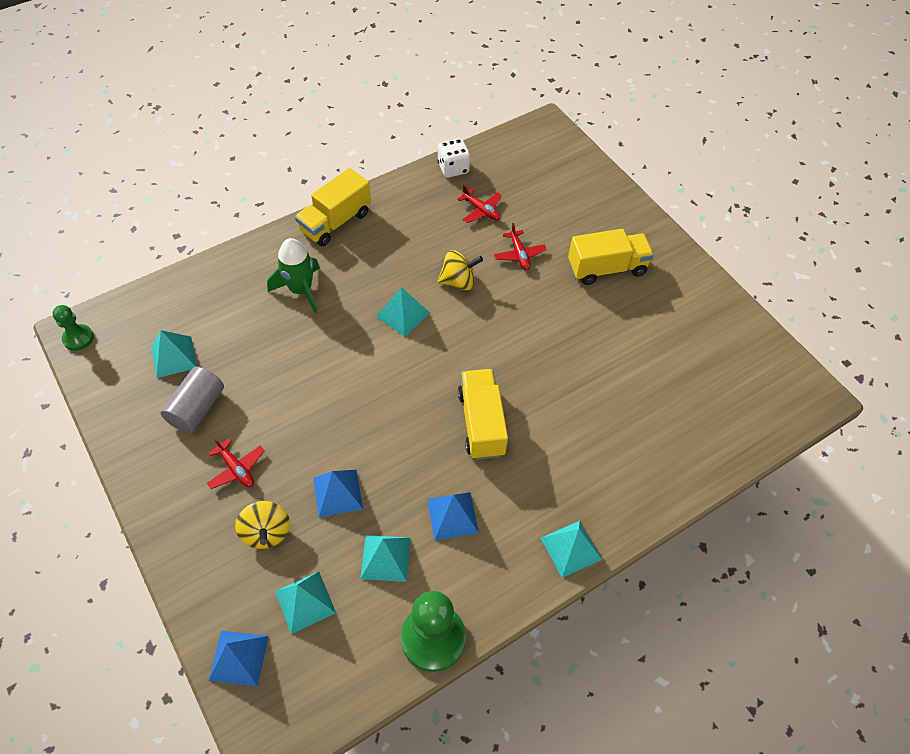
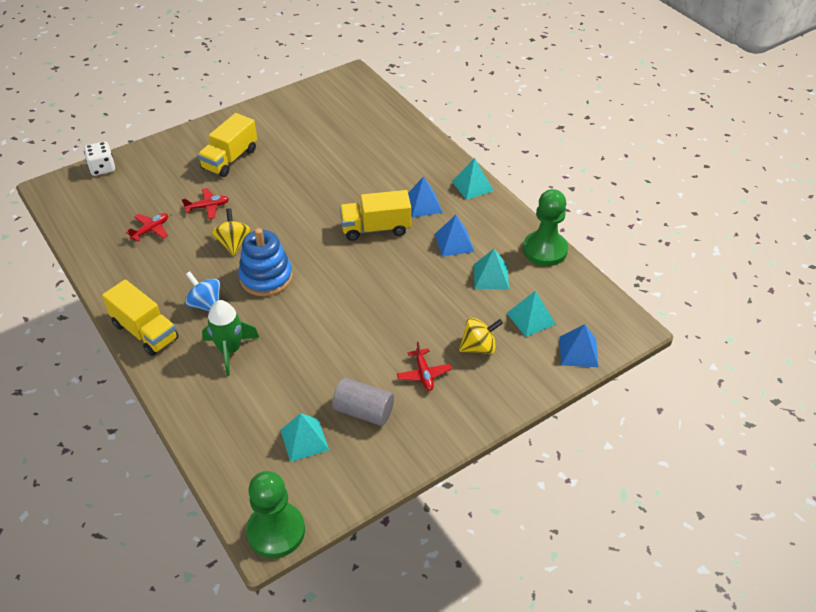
camera: 90 degrees left, 10 degrees down
(78, 338) = (276, 531): green pawn -> green pawn, size x1.80
(236, 469) = (424, 374): red plane -> red plane turned 120 degrees clockwise
(337, 493) = (441, 307): blue pyramid -> blue pyramid (423, 204)
(367, 265) = (206, 304): none -> blue spinning top
(402, 314) = (266, 277): turquoise pyramid -> blue stacking toy
(453, 168) = (90, 249): white dice -> white dice (102, 168)
(607, 268) = (230, 159): yellow truck -> yellow truck turned 135 degrees counterclockwise

